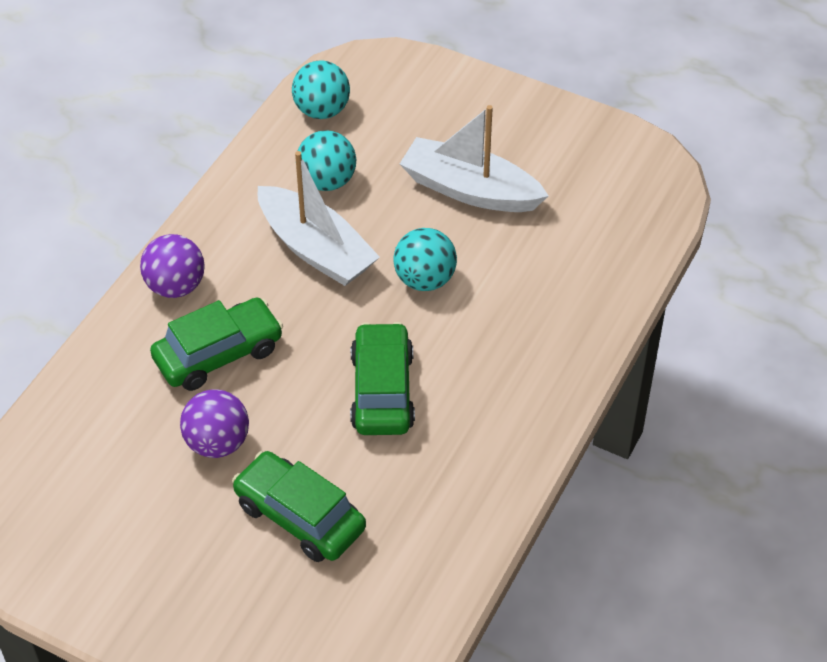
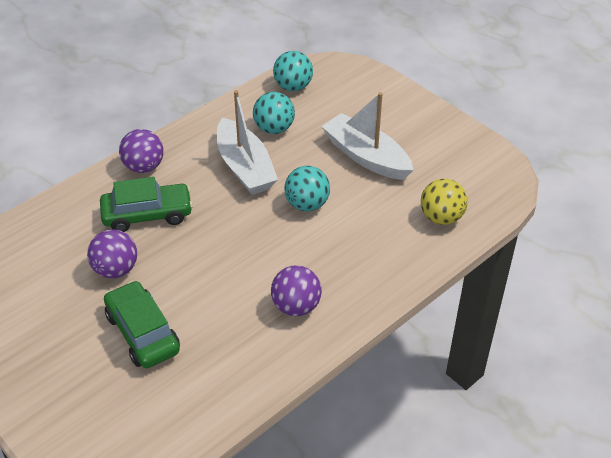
camera: 20 degrees right, 5 degrees down
(382, 390) = (241, 267): green car -> none
(478, 422) = (296, 306): none -> purple ball
(604, 250) = (441, 217): none -> yellow ball

